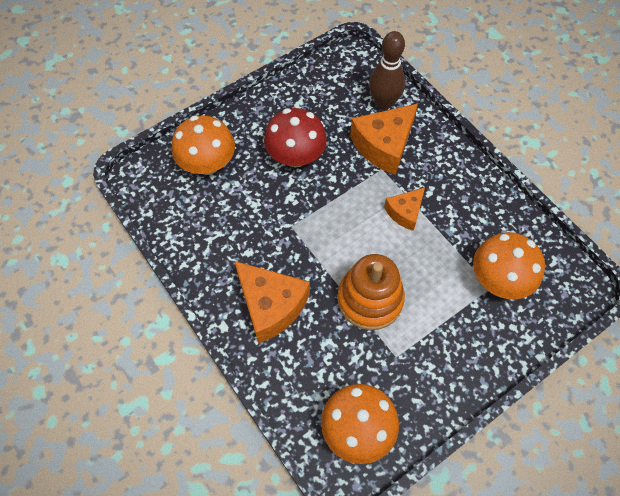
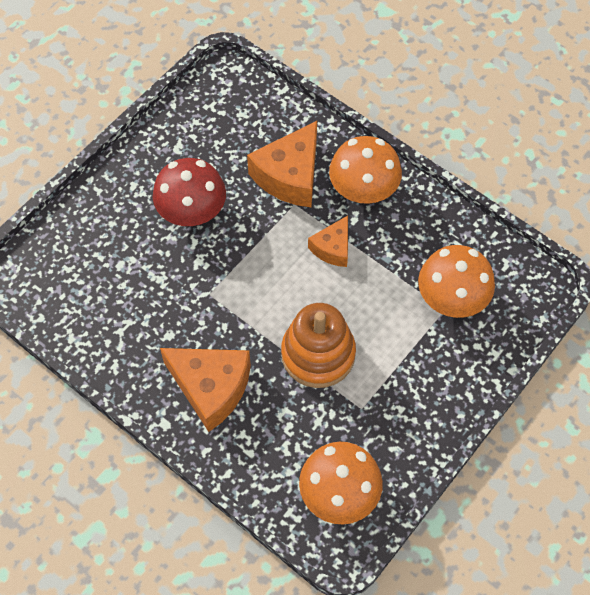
camera: 15 degrees left, 0 degrees up
(207, 163) = (91, 244): orange mushroom -> orange mushroom (363, 190)
(384, 103) = (277, 124): brown bowling pin -> none

